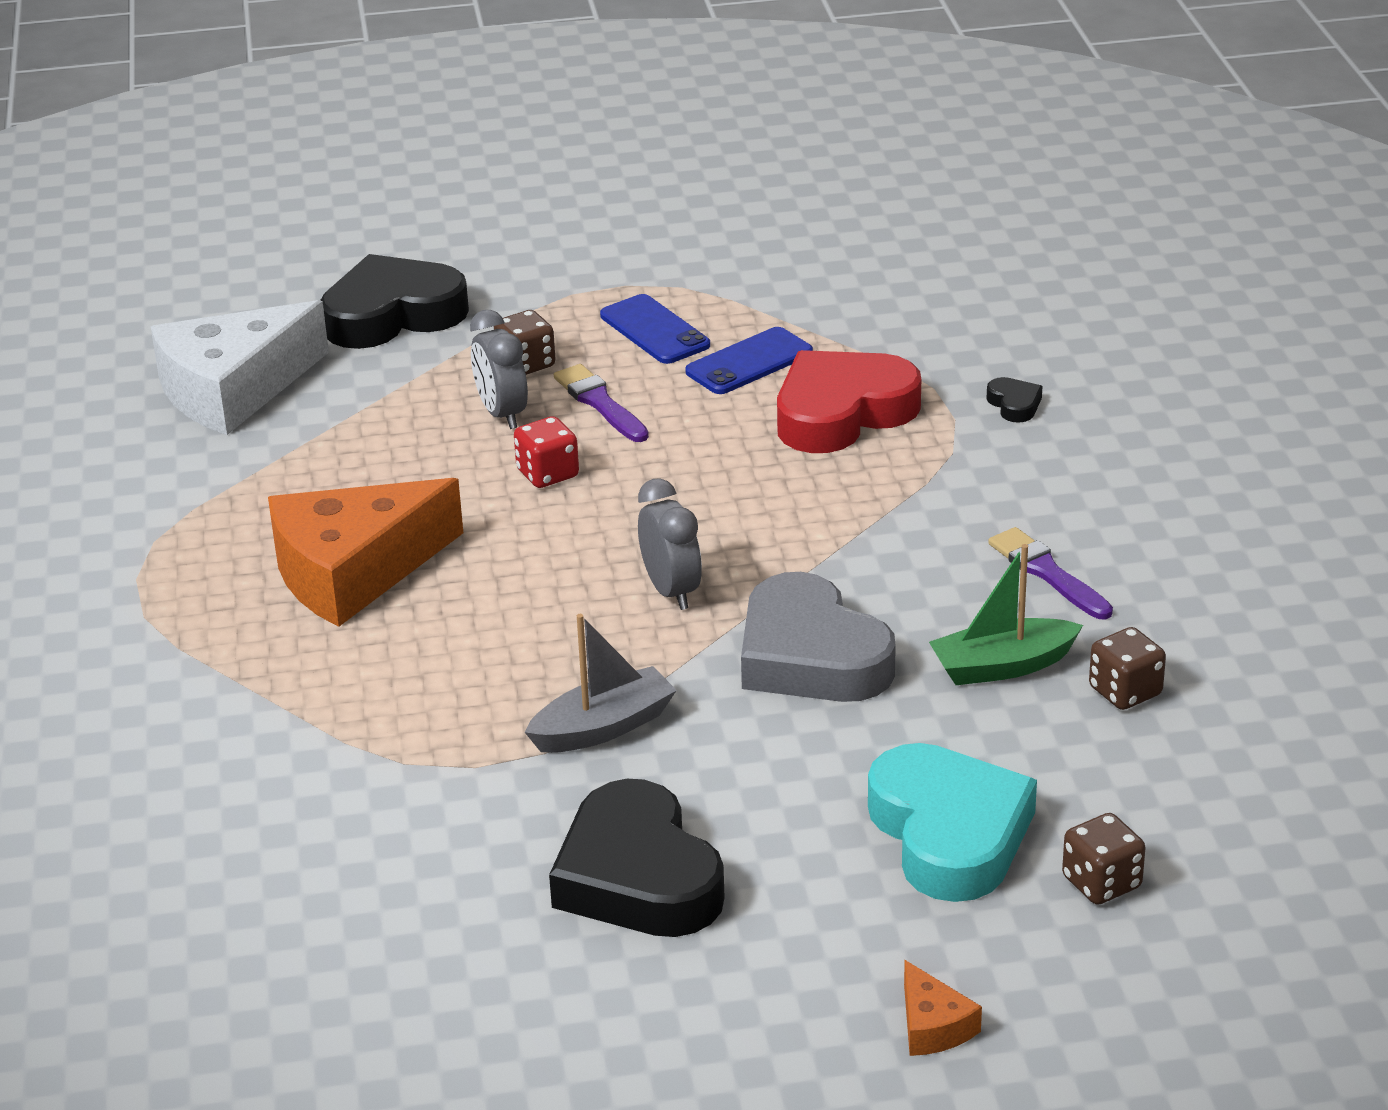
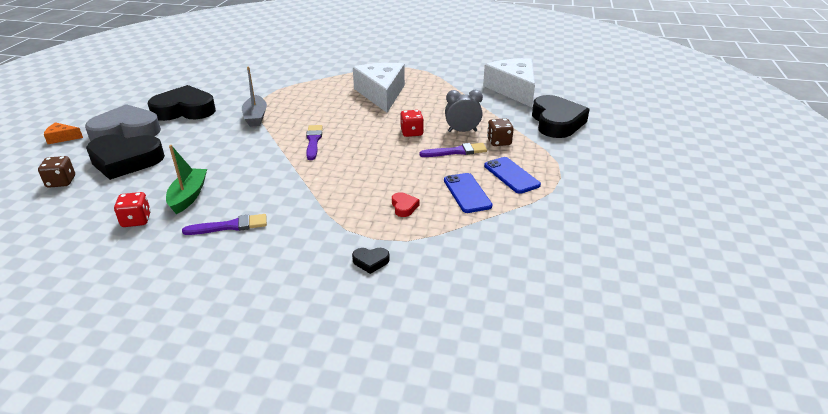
camera: 110 degrees right, 0 degrees up
(354, 571) = (381, 94): orange cheese -> white cheese
(654, 330) = (511, 175): blue phone -> blue phone turned 75 degrees clockwise
(671, 591) = (313, 141): grey clock -> purple brush
(810, 656) = (245, 158): grey heart -> grey heart (126, 131)
(842, 413) = (404, 207): red heart -> red heart, size x0.41
(949, 833) = (125, 161): turquoise heart -> black heart
(1125, 691) = (136, 220): brown dice -> red dice

